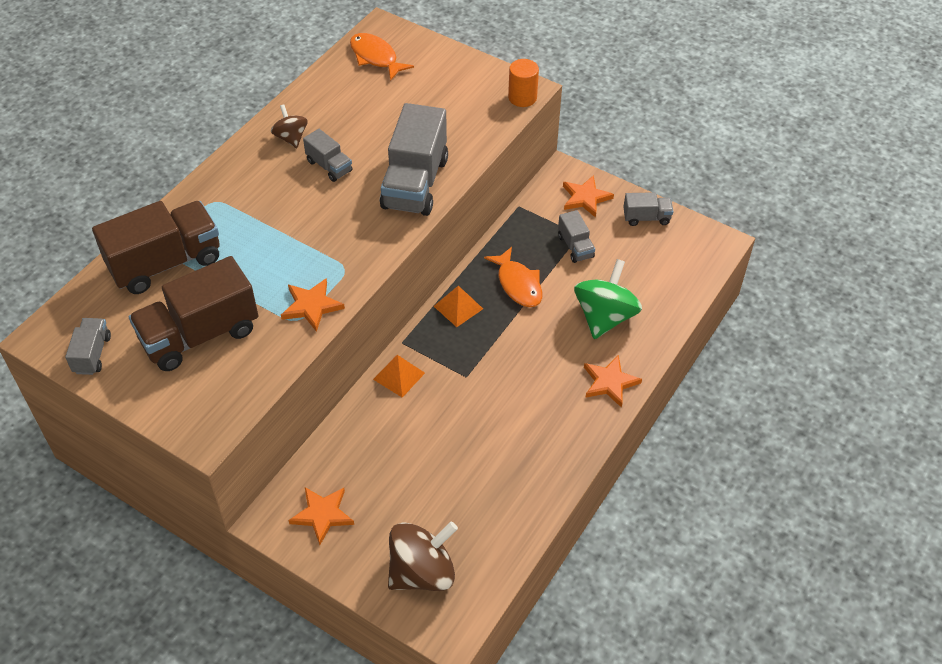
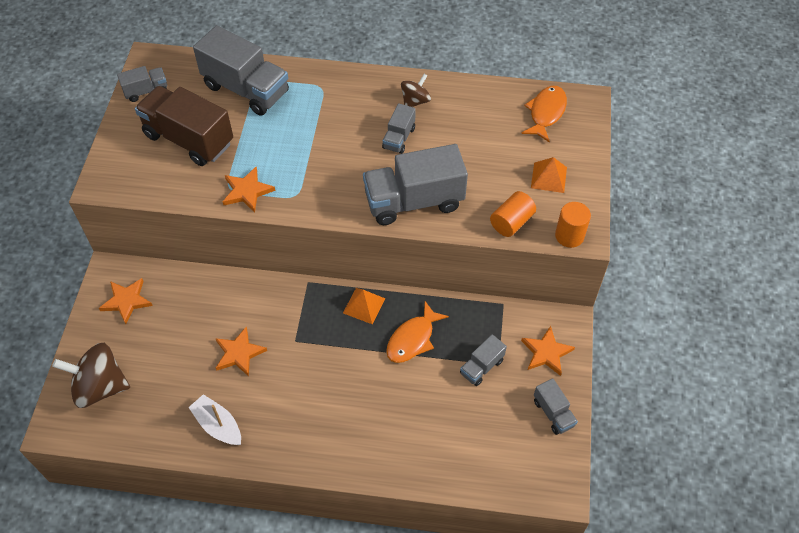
camera: 65 degrees right, 5 degrees up
(166, 263) = (246, 89): brown truck -> grey truck
(399, 376) = (274, 294): orange pyramid -> orange pyramid (549, 177)
(422, 572) = (100, 387): brown spinning top -> brown spinning top turned 150 degrees clockwise
(483, 127) = (511, 222): none -> orange cylinder
(528, 473) = (218, 425): none -> white boat
(604, 317) = (412, 421): green spinning top -> none
(610, 382) = (340, 453): orange star -> orange star (239, 353)

